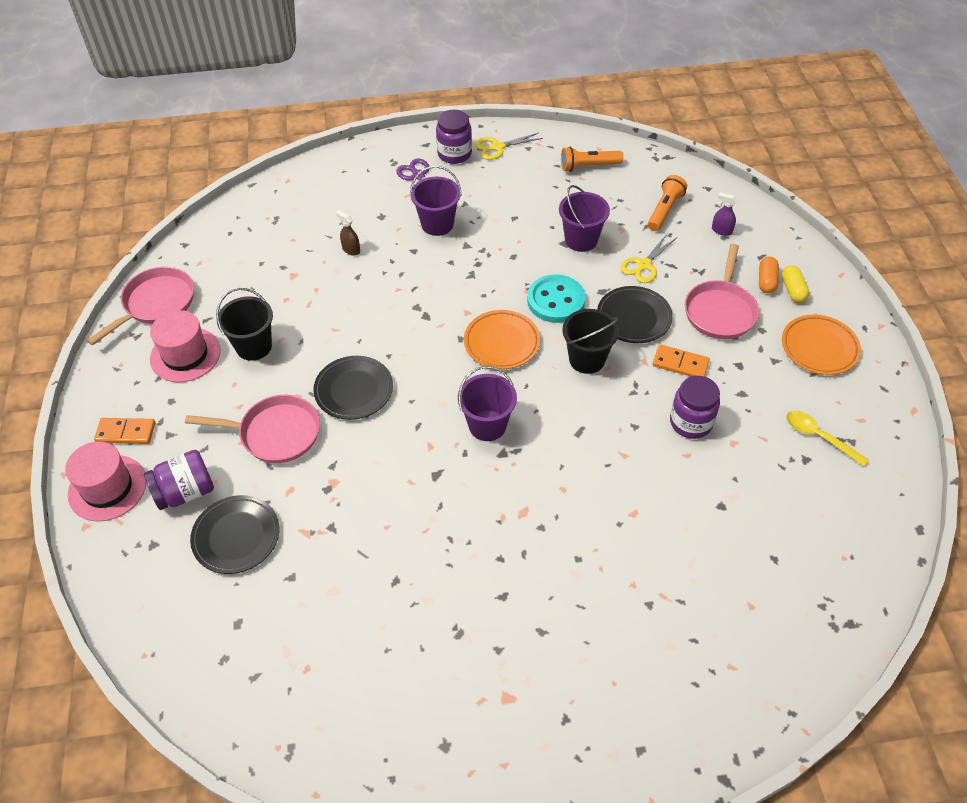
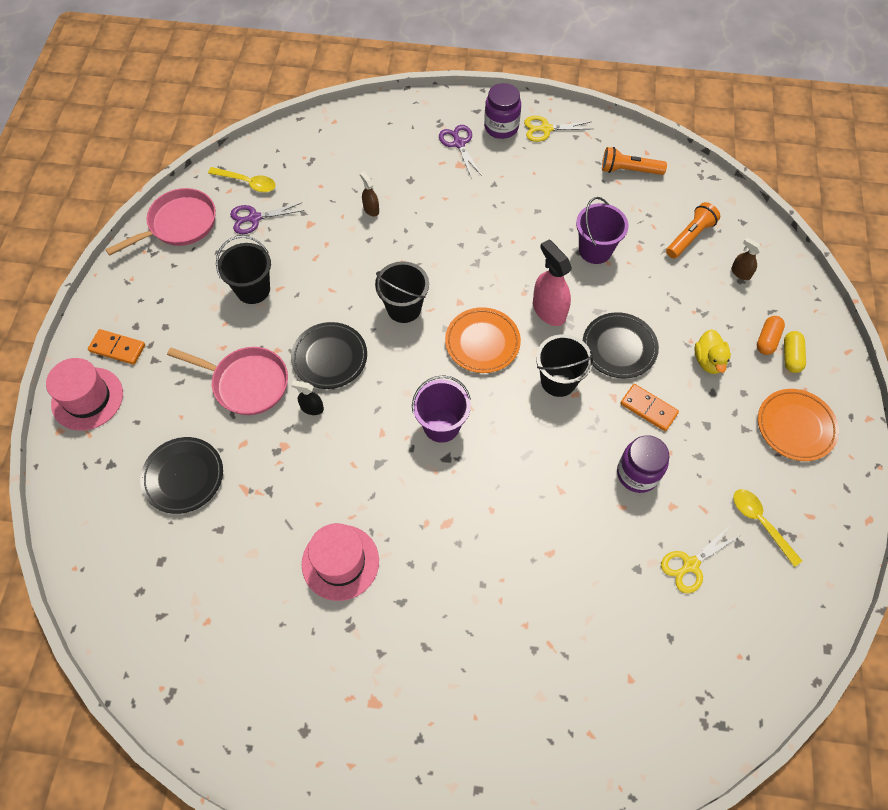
camera: 15 degrees right, 10 degrees up
(185, 355) = (190, 283): pink hat -> pink hat (340, 562)
(185, 492) = (152, 420): purple jar -> none
(216, 252) = (247, 183): none -> yellow spoon
(234, 282) = (254, 218): none -> purple scissors
(351, 440) = (312, 408): none -> black spray bottle
(414, 329) = (404, 308): none -> black bucket
(437, 224) = (460, 201): purple bucket -> none
(556, 300) = (549, 310): turquoise button -> pink spray bottle
(644, 265) = (649, 292): yellow scissors -> yellow scissors (690, 565)
(720, 310) = (708, 361): pink pan -> yellow duck
(721, 230) = (740, 273): purple spray bottle -> brown spray bottle

